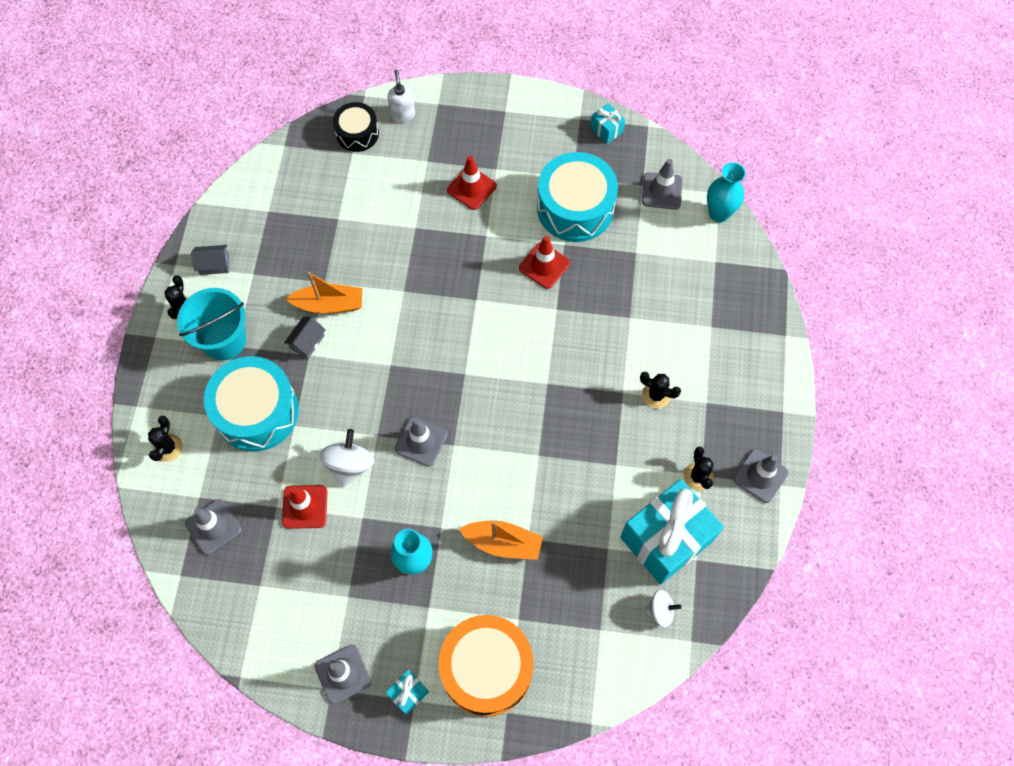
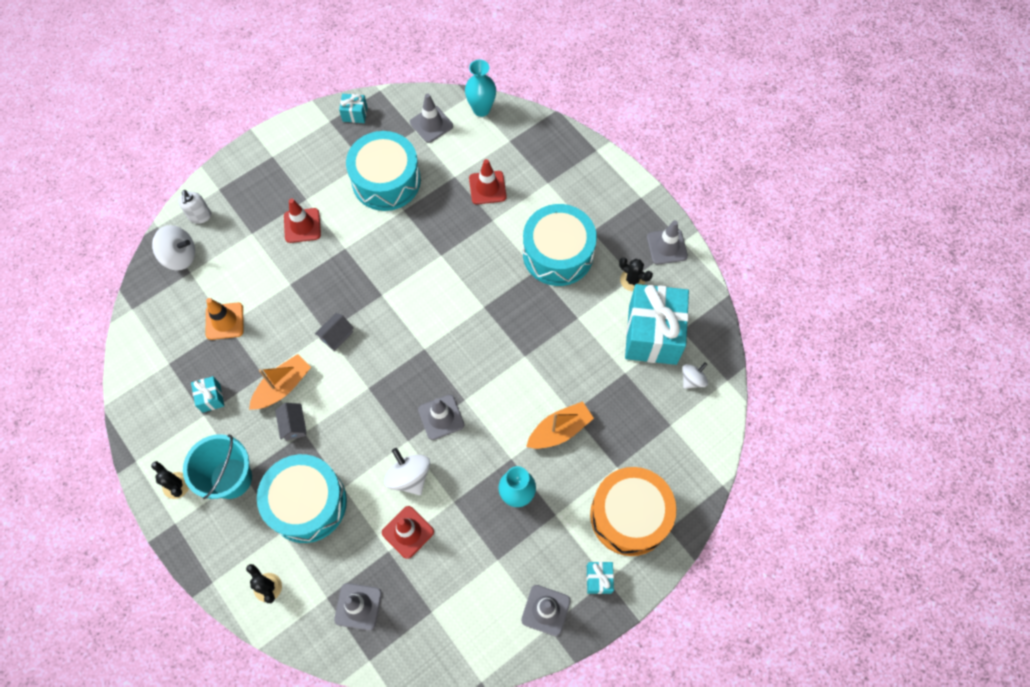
camera: 45 degrees left, 0 degrees up
(214, 264) = (167, 434): grey house -> grey house (336, 336)
(271, 265) = (211, 398): none -> turquoise gift
(339, 214) = (224, 321): none -> orange traffic cone
(357, 133) = (180, 256): black drum -> white spinning top
(403, 114) = (200, 216): white soap dispenser -> white soap dispenser turned 135 degrees counterclockwise
(544, 265) = (404, 234): red traffic cone -> red traffic cone (487, 188)
(656, 395) = (558, 253): black cactus -> turquoise drum

